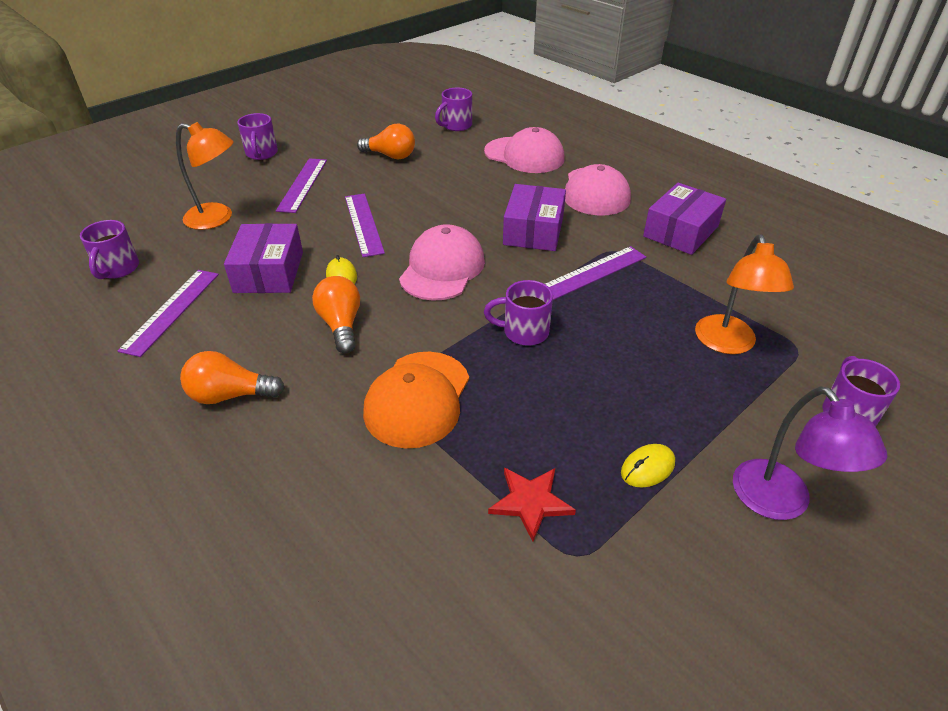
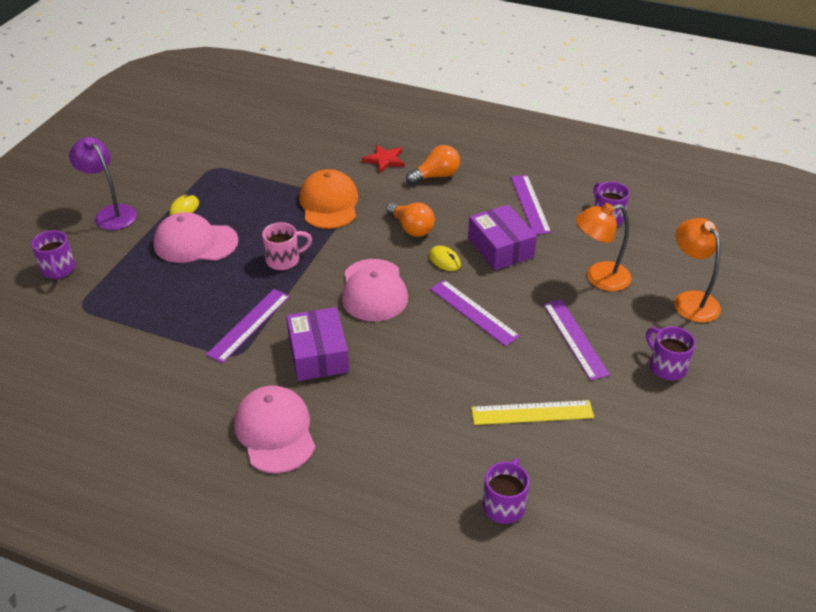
camera: 155 degrees right, 0 degrees up
(390, 156) = (532, 413): orange light bulb -> yellow ruler
(524, 155) = (382, 470): pink cap -> pink cap (195, 242)
(524, 332) = (284, 260): purple mug -> pink mug
(530, 502) = (242, 179): red star -> red star (384, 160)
(681, 231) = (175, 400): purple box -> none
(727, 344) = (134, 294): orange lamp -> orange lamp (690, 300)

